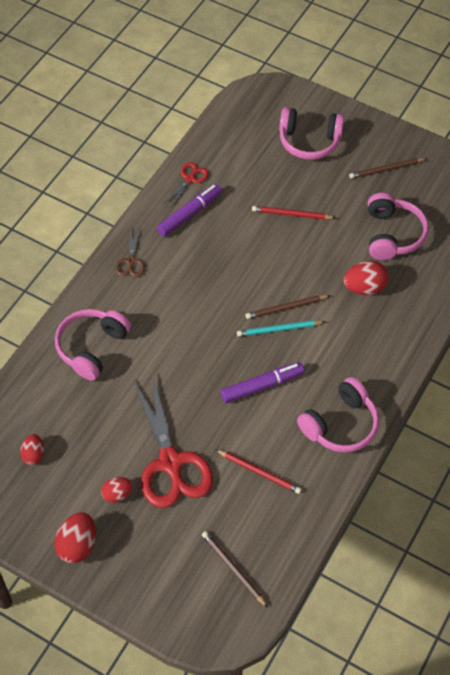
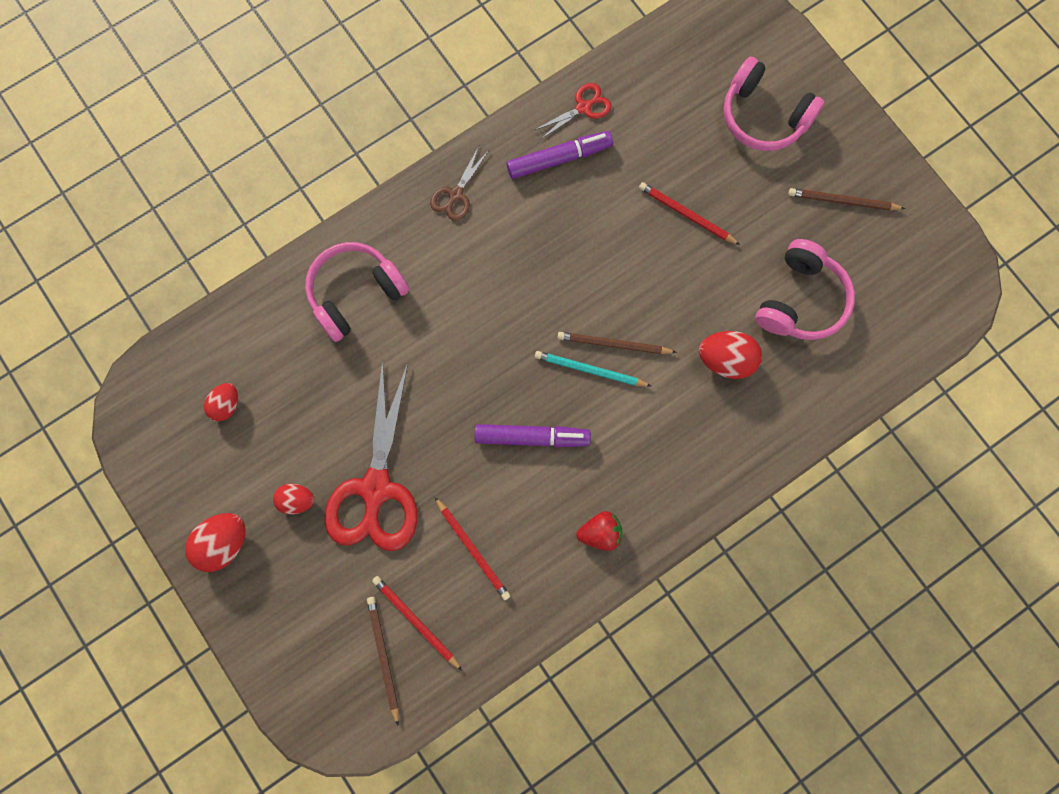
camera: 25 degrees right, 20 degrees up
(244, 535) = (416, 621): none -> red pencil
(340, 424) = (600, 532): pink headphones -> red strawberry

